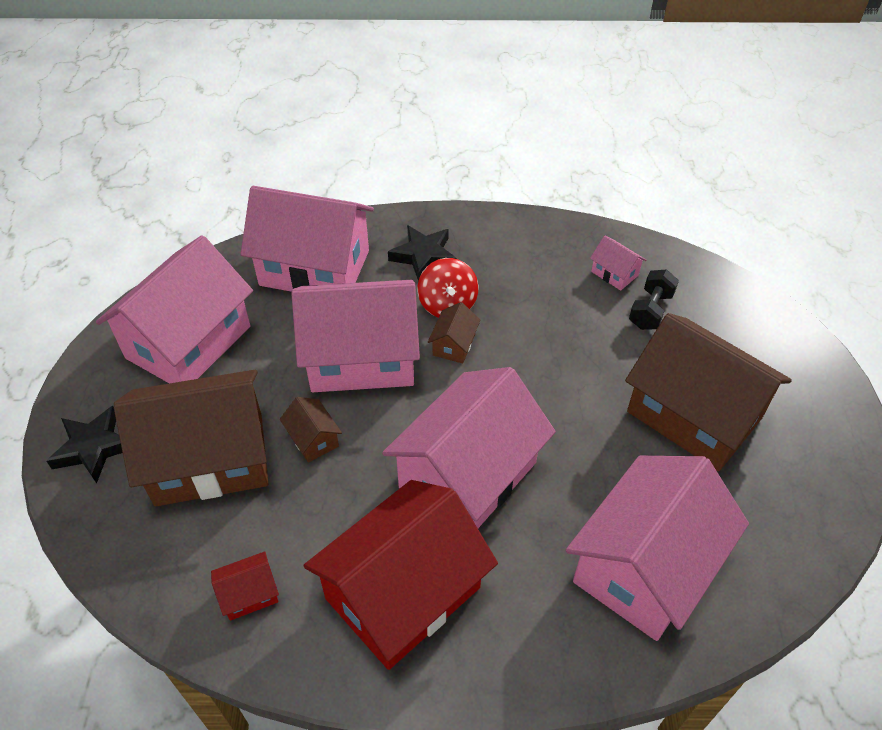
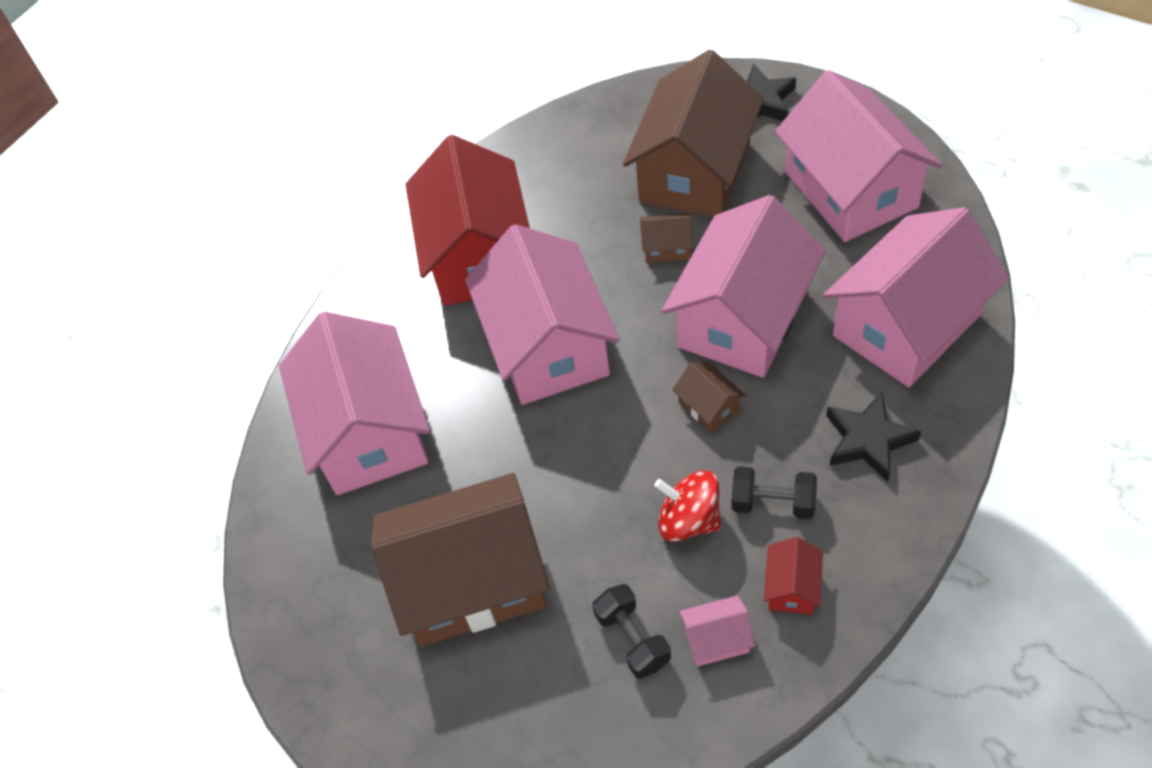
camera: 130 degrees right, 5 degrees up
(249, 594) = (550, 164): red house -> red house (792, 587)
(447, 304) = (772, 428): red spinning top -> red spinning top (689, 520)
(504, 283) = (772, 502): none -> black dumbbell

